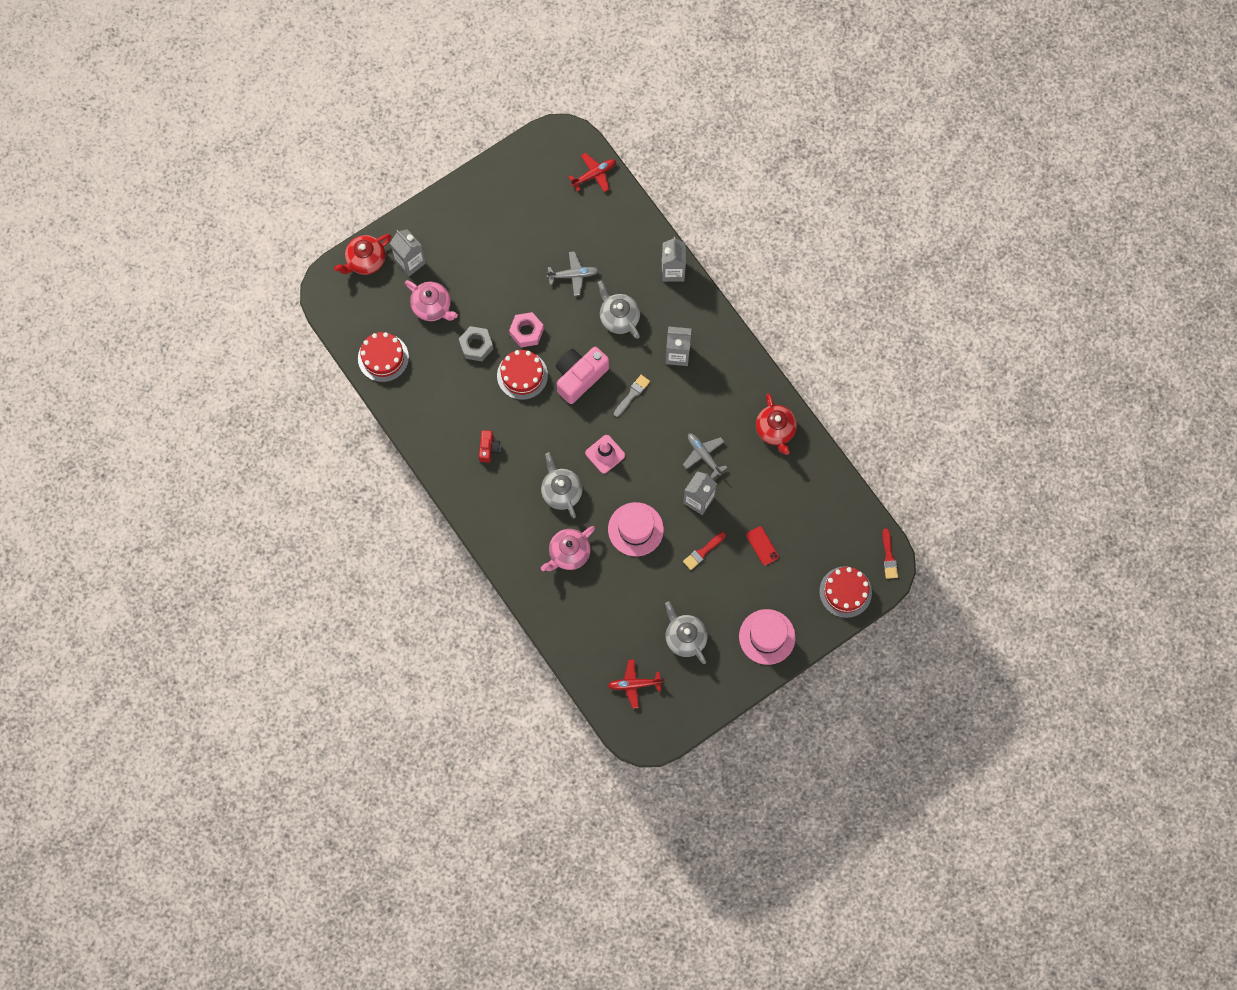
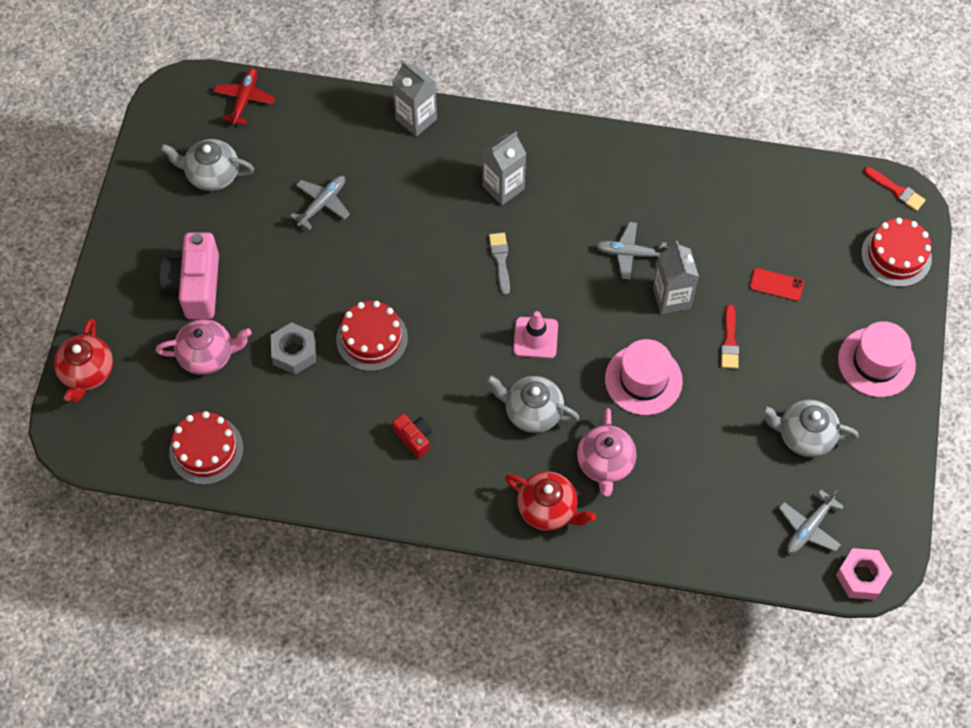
camera: 45 degrees left, 10 degrees down
(410, 262) = (138, 333): grey carton -> none
(526, 332) = (332, 295): pink nut -> pink nut (861, 577)
(579, 377) = (431, 289): pink camera -> pink camera (195, 286)
(619, 317) = (410, 203): grey teapot -> grey teapot (212, 175)
(634, 684) = (809, 527): red plane -> grey plane
(775, 430) = (670, 173): red teapot -> red teapot (548, 509)

